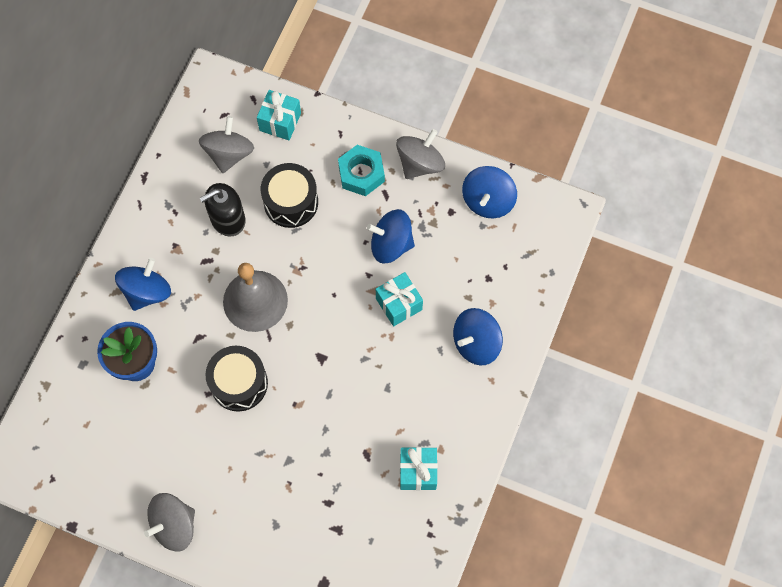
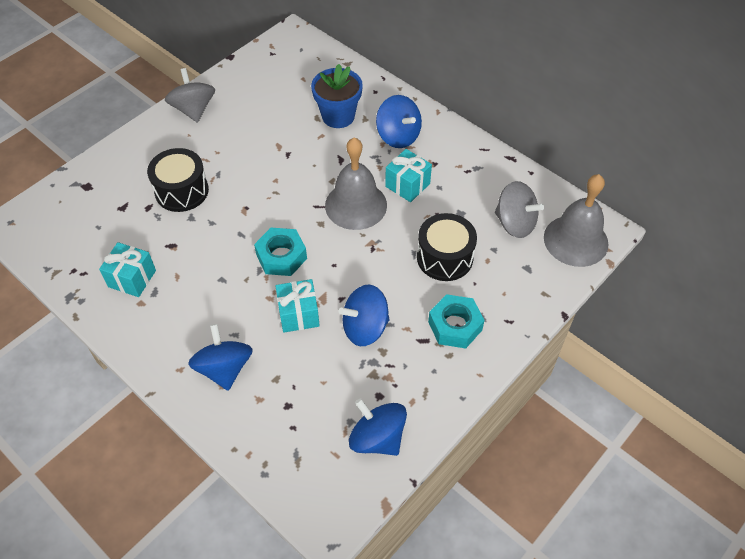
camera: 110 degrees right, 15 degrees down
(227, 219) = (446, 205): black soap dispenser -> none
(231, 100) = (575, 240): none -> grey bell
(239, 383) = (285, 175): black drum -> black drum (182, 191)
(280, 122) = (538, 273): turquoise gift -> turquoise gift (407, 185)
(342, 345) = (281, 256): none -> turquoise nut
(391, 244) = (365, 327): blue spinning top -> blue spinning top turned 135 degrees counterclockwise
(420, 163) = (448, 384): grey spinning top -> none

